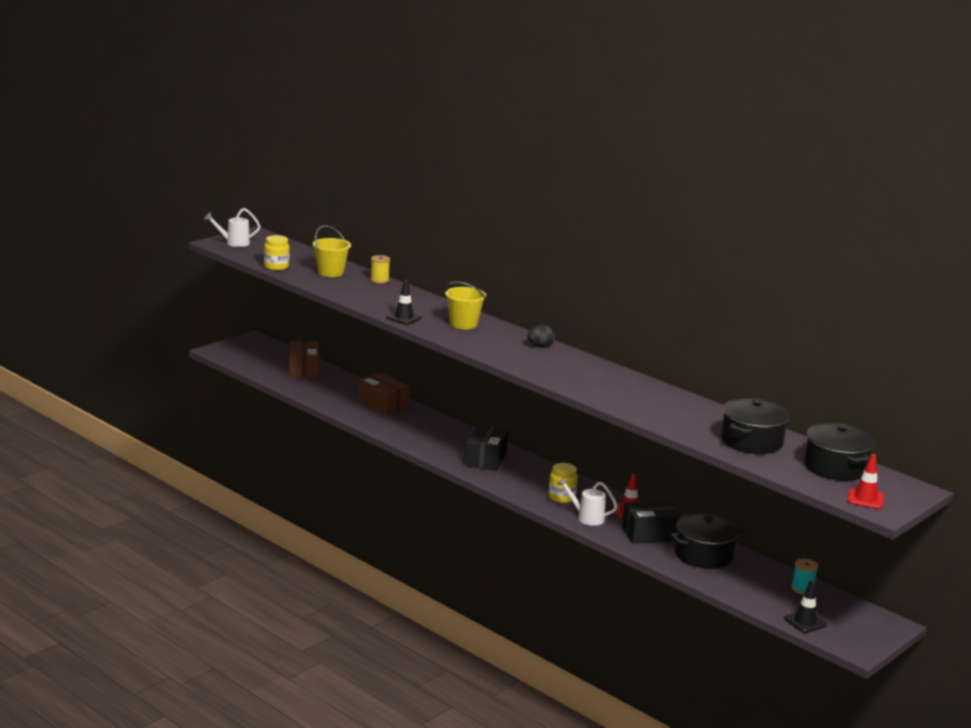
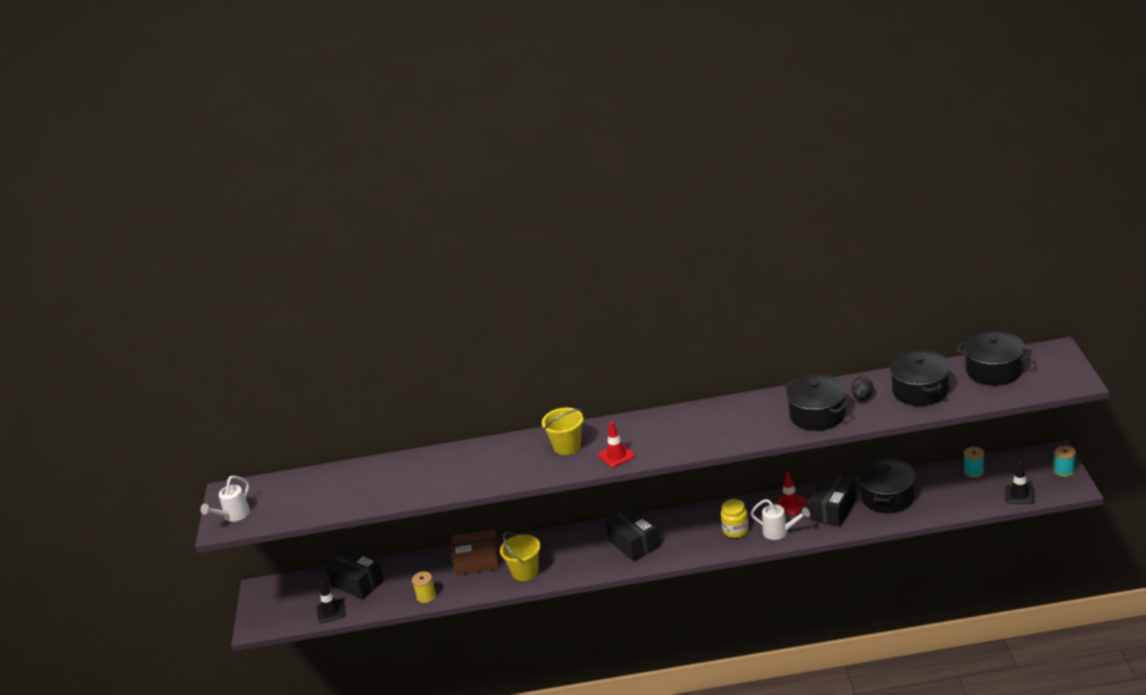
camera: 40 degrees left, 10 degrees up
(276, 267) = (322, 510): yellow jar -> none
(303, 370) = (358, 583): brown box -> black box
(330, 272) = (373, 480): yellow bucket -> yellow bucket (525, 572)
(379, 280) = (422, 457): yellow spool -> yellow spool (426, 596)
(404, 318) = (519, 476): black traffic cone -> black traffic cone (331, 611)
(540, 346) = (653, 422): black egg -> black egg (862, 397)
(586, 517) = (779, 532): white watering can -> white watering can turned 135 degrees counterclockwise
(648, 406) = (817, 415): none -> black pot
(865, 499) = (1053, 381): red traffic cone -> red traffic cone (616, 455)
(876, 637) = (1064, 471): none -> turquoise spool

